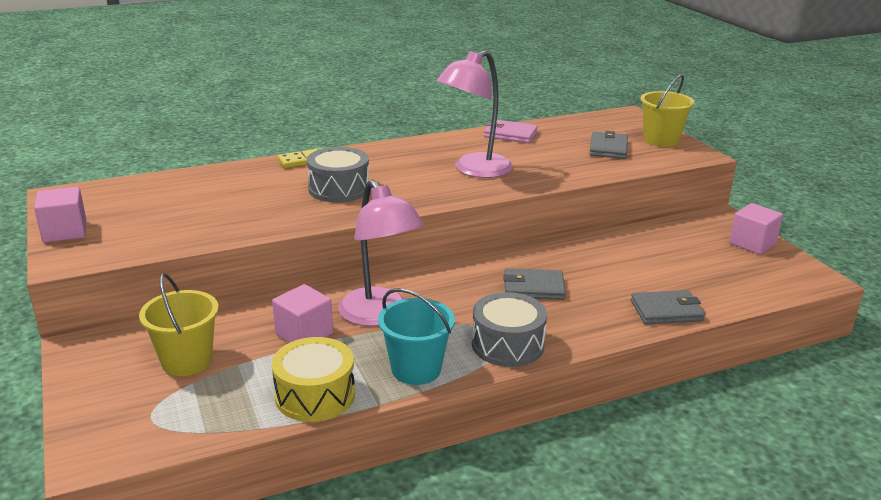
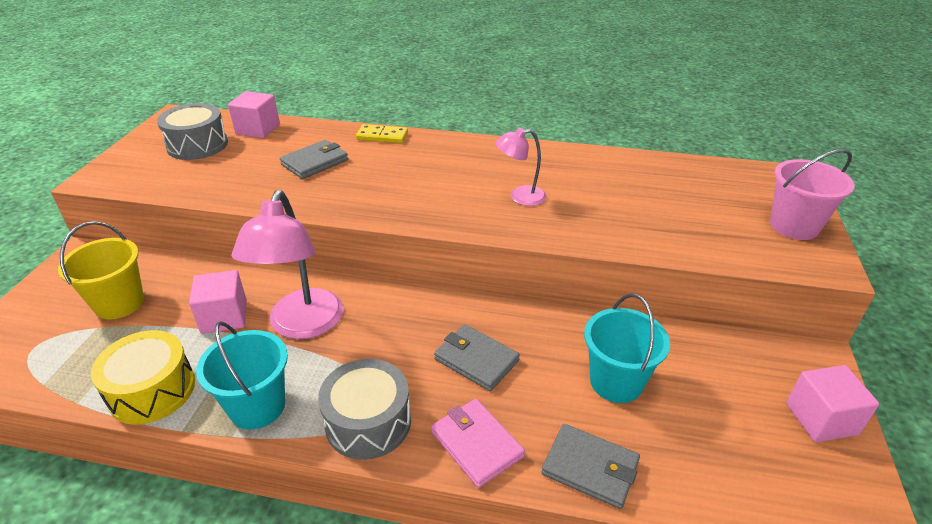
camera: 35 degrees right, 10 degrees up
(65, 232) = (133, 151): pink cube -> pink cube (258, 129)
(339, 189) = (370, 177): grey drum -> grey drum (197, 145)
(474, 170) = (520, 197): pink lamp -> pink lamp, size x0.54
(510, 134) = (613, 163): pink wallet -> pink wallet (476, 444)
(608, 148) = (708, 216): grey wallet -> grey wallet (315, 162)
(631, 267) = (616, 382): none -> turquoise bucket
(661, 140) = (794, 226): yellow bucket -> pink bucket

